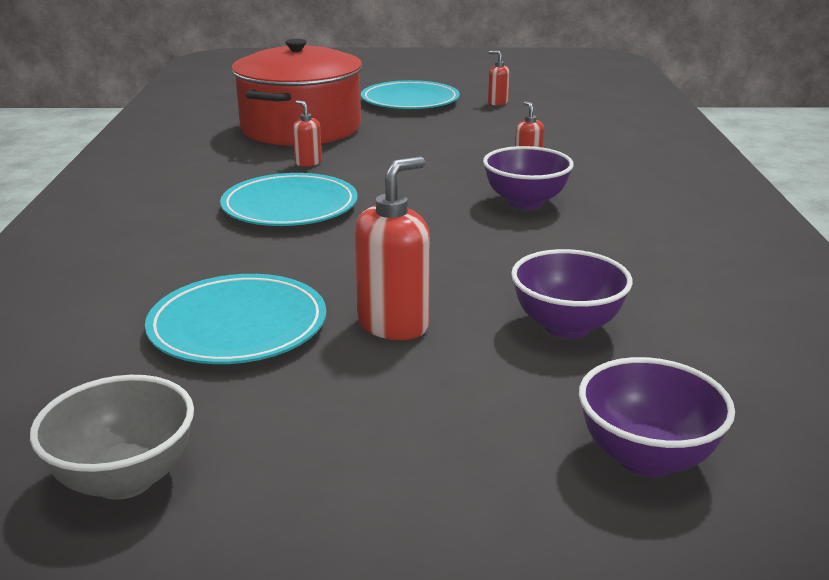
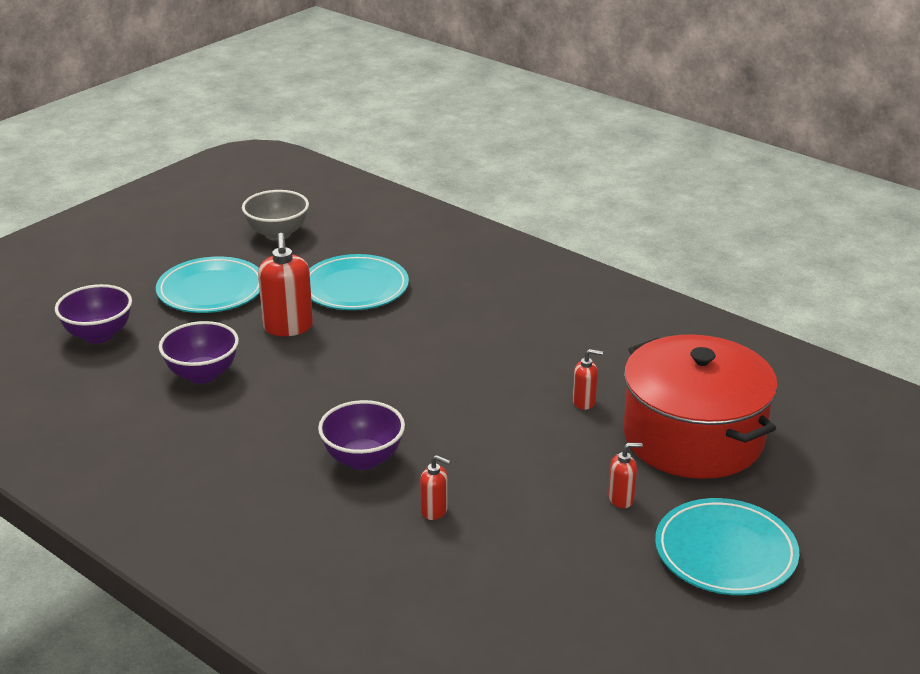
camera: 130 degrees right, 5 degrees up
(290, 207) = (496, 358): turquoise plate -> turquoise plate (211, 290)
(497, 102) = (649, 617): red soap dispenser -> red soap dispenser (621, 499)

